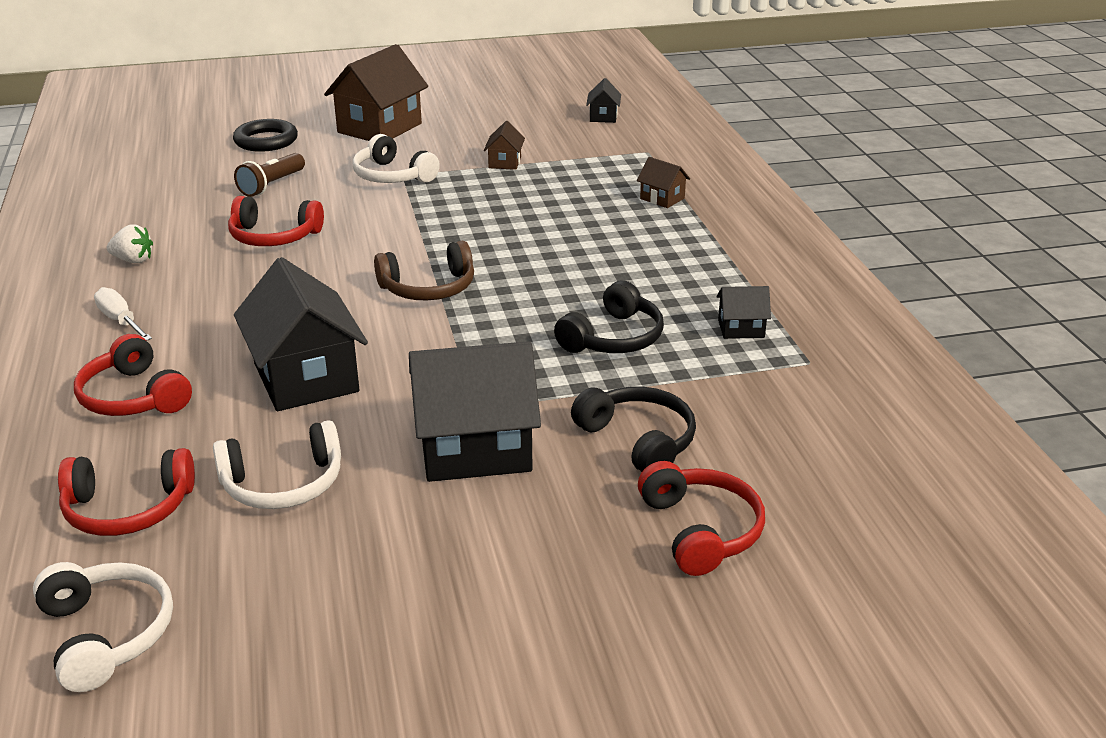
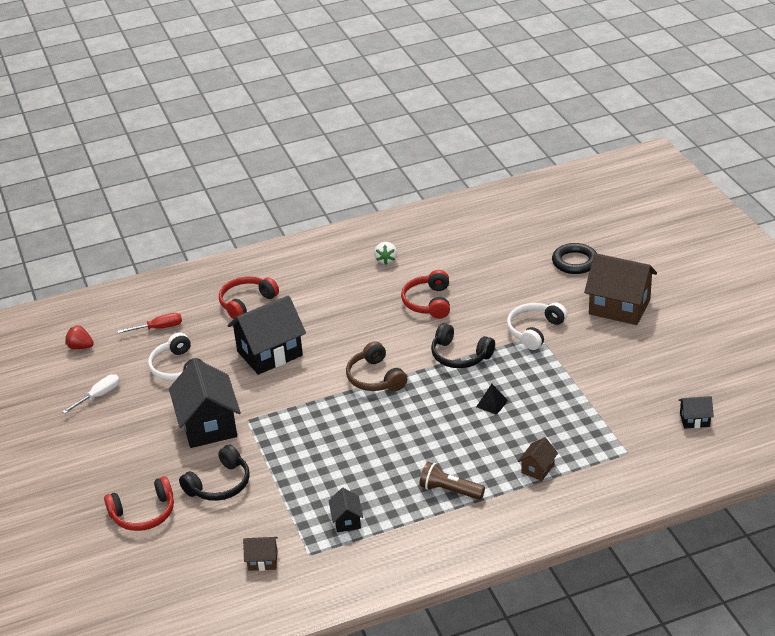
camera: 85 degrees right, 5 degrees up
(107, 634) = (80, 347): white headphones -> red strawberry
(121, 321) = (318, 276): white screwdriver -> white screwdriver (98, 396)
(128, 509) = (158, 328): red headphones -> red screwdriver
(272, 185) = (502, 283): brown flashlight -> brown flashlight (449, 490)
(505, 162) = (577, 379): brown house -> brown house (262, 561)
(527, 213) = (492, 403): none -> black pyramid
(613, 338) = (327, 464): black headphones -> black headphones (459, 356)

